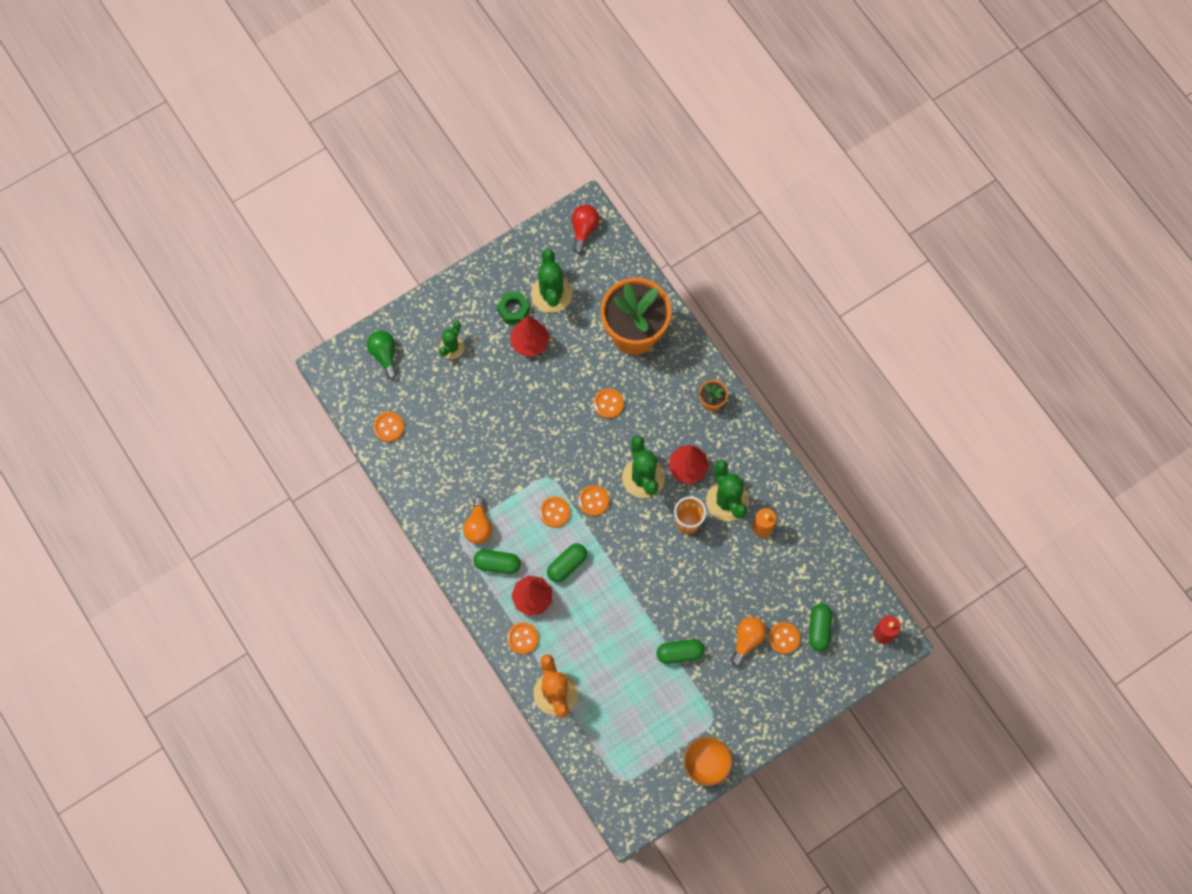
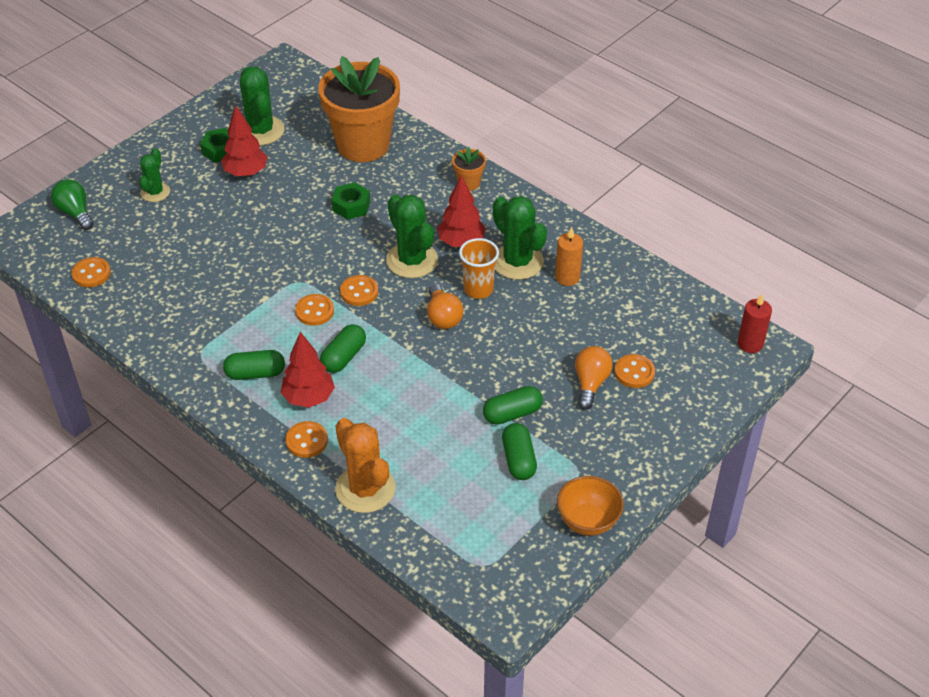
camera: 15 degrees left, 25 degrees down
(478, 526) = (222, 342): orange light bulb -> orange light bulb (443, 317)
(584, 230) = (283, 78): red light bulb -> none
(608, 404) = (351, 206): orange button -> green nut
(819, 629) = (672, 355): green capsule -> green capsule (518, 460)

